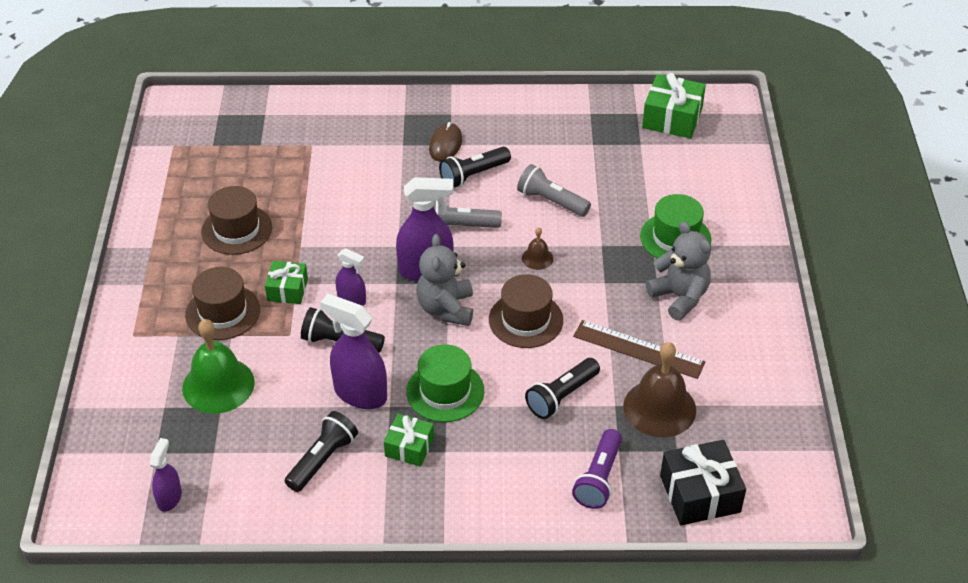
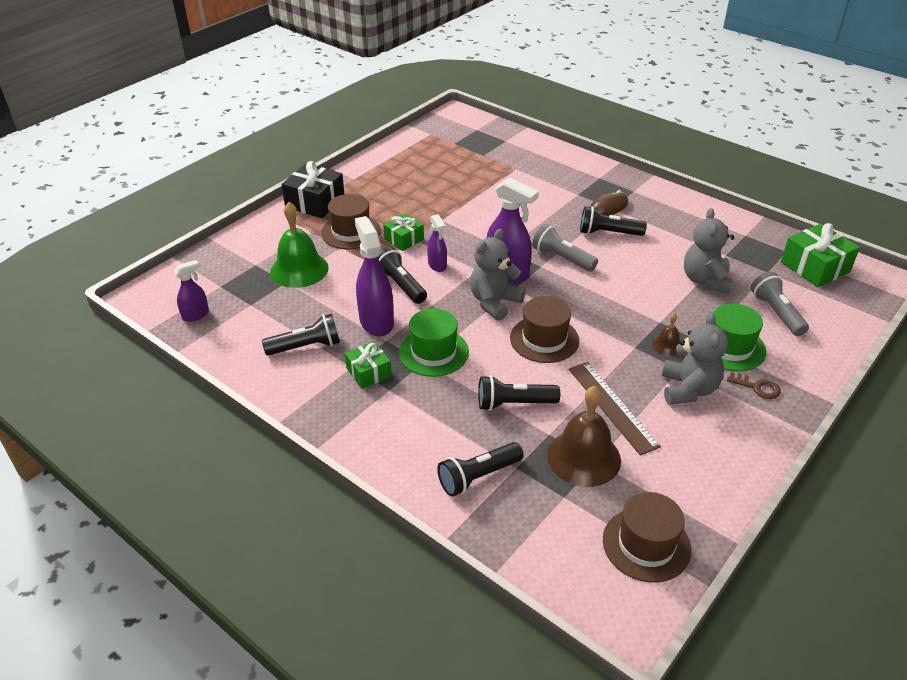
camera: 40 degrees right, 5 degrees down
(236, 229) = (413, 192): brown hat -> brown hat (646, 544)
(537, 258) = (598, 305): brown bell -> brown bell (667, 345)
(551, 201) = (650, 275): grey flashlight -> grey flashlight (776, 313)
(599, 478) = (478, 477): purple flashlight -> black flashlight
(600, 181) = (705, 280): none -> grey teddy bear
(700, 494) = (548, 542): black gift -> black gift (315, 202)
(726, 263) = (758, 387): none -> brown key

